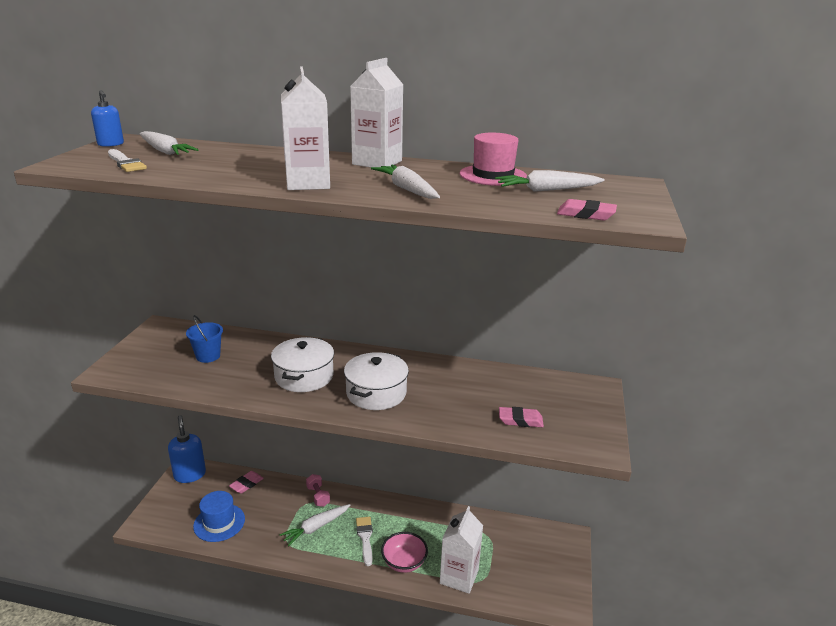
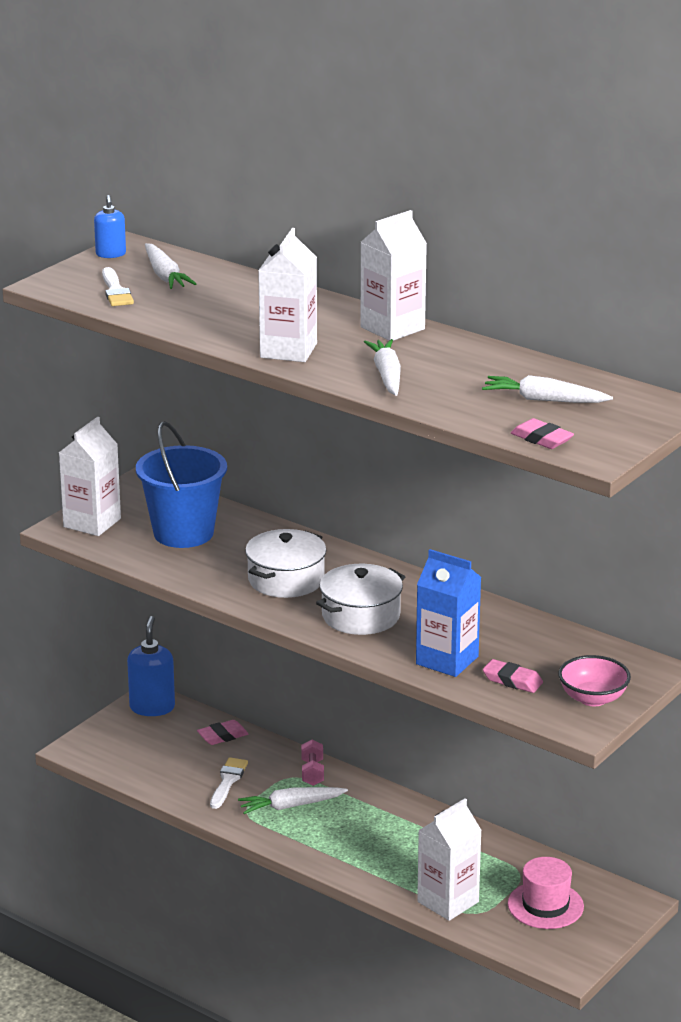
camera: 25 degrees right, 0 degrees up
(131, 362) = (92, 523): none -> white carton
(208, 356) = (183, 533): blue bucket -> blue bucket, size x1.96
(219, 522) = (169, 770): blue hat -> none
(365, 538) = (349, 833): white brush -> white brush (228, 781)
(404, 562) = (385, 870): pink bowl -> pink bowl (593, 698)
(463, 415) = (447, 660): none -> blue carton
(493, 175) = (508, 368): pink hat -> pink hat (545, 905)

